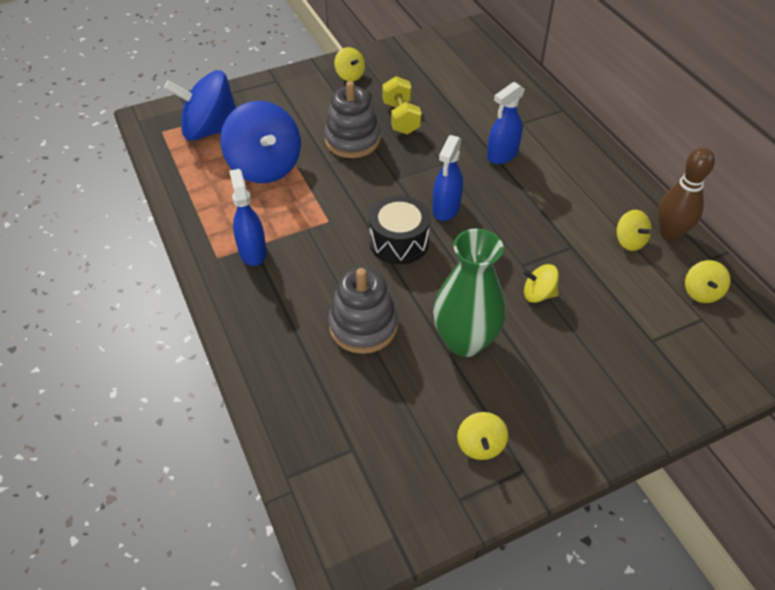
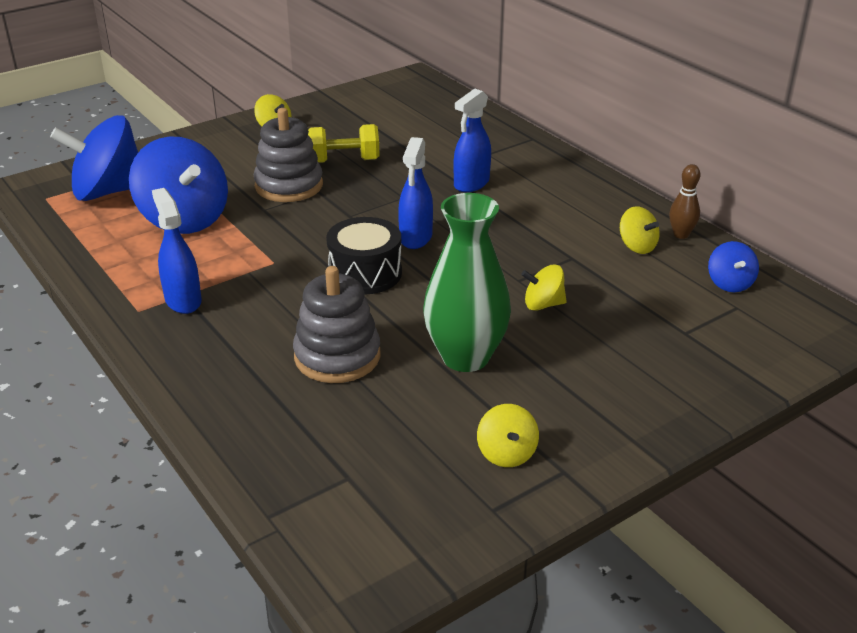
camera: 10 degrees left, 15 degrees down
(401, 118) = (344, 161): yellow dumbbell -> yellow dumbbell turned 75 degrees counterclockwise
(670, 233) = (681, 235): brown bowling pin -> brown bowling pin, size x0.62
(701, 292) = (729, 283): yellow spinning top -> blue spinning top

